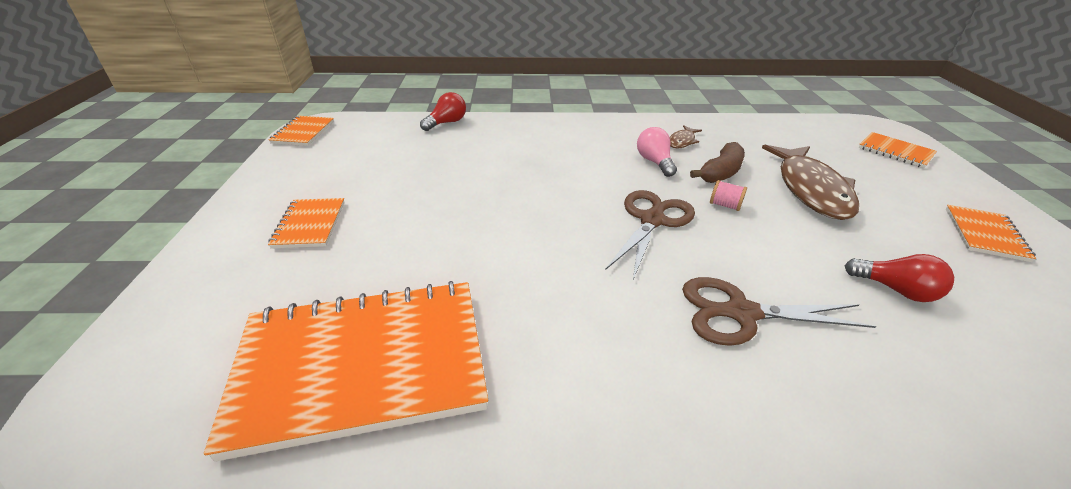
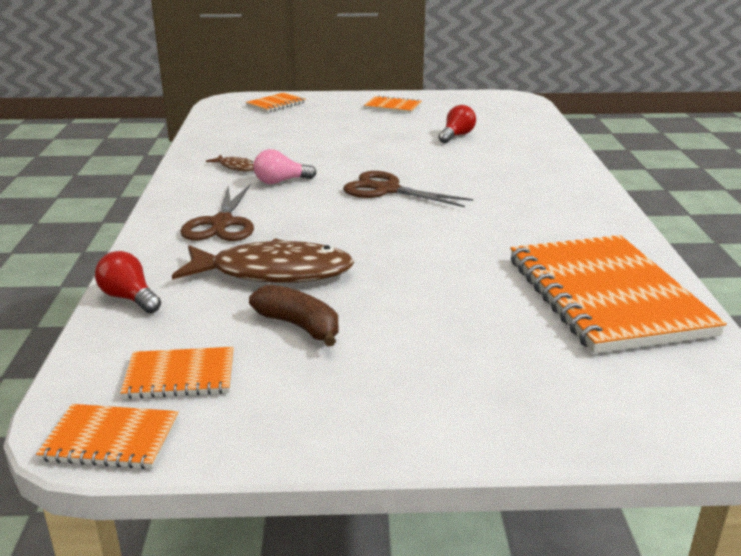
camera: 90 degrees left, 10 degrees down
(310, 224) = (418, 363): orange notebook -> orange notebook (180, 375)
(720, 173) = (305, 160): brown banana -> brown banana (299, 326)
(725, 205) = (361, 164): pink spool -> none
(741, 313) = (494, 174): brown scissors -> brown scissors (222, 223)
(811, 189) = (336, 136): brown fish -> brown fish (273, 272)

